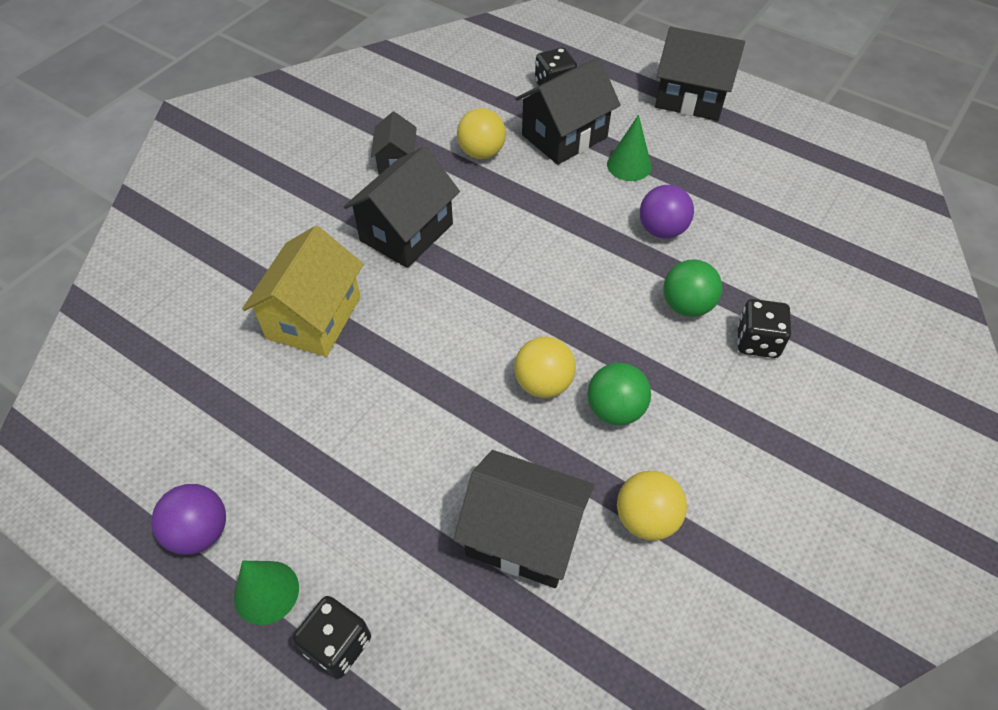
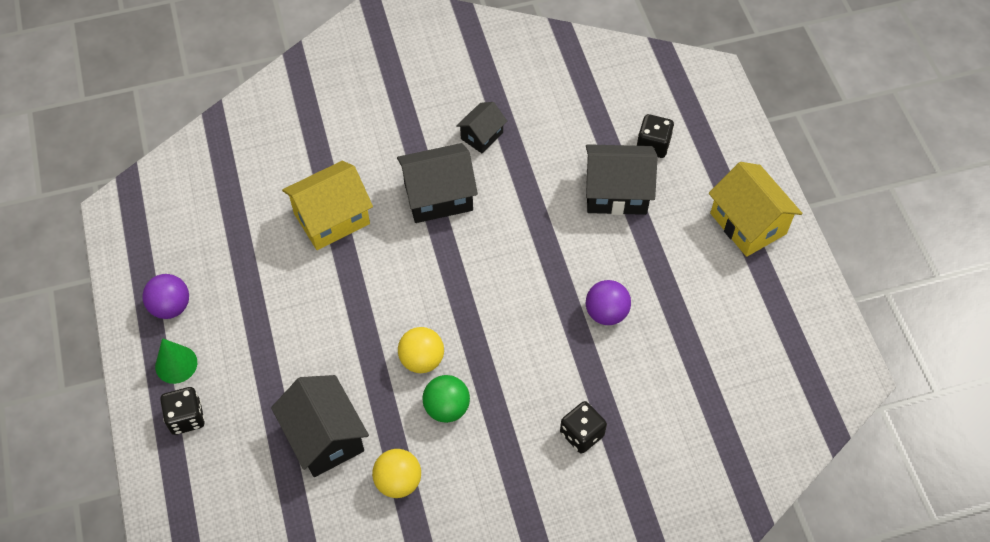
camera: 40 degrees right, 5 degrees up
(481, 152) = (545, 167): yellow ball -> none
(629, 165) = (638, 248): green cone -> none
(687, 305) = (563, 377): green ball -> none
(691, 98) = (748, 223): black house -> yellow house

